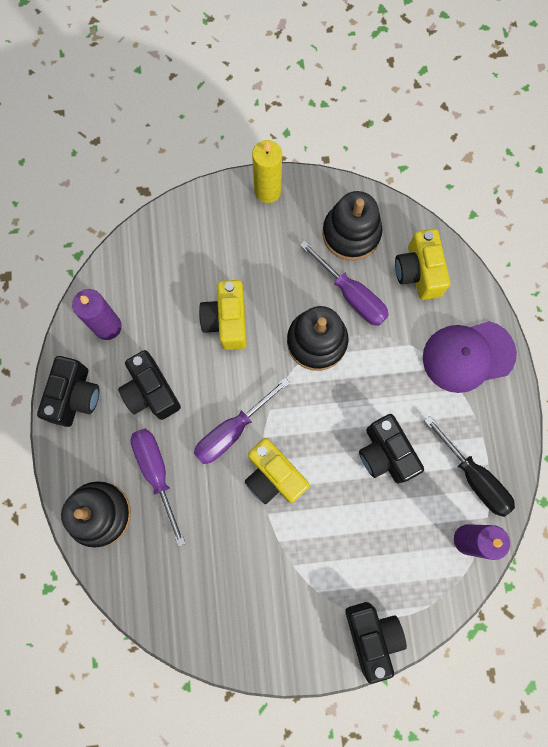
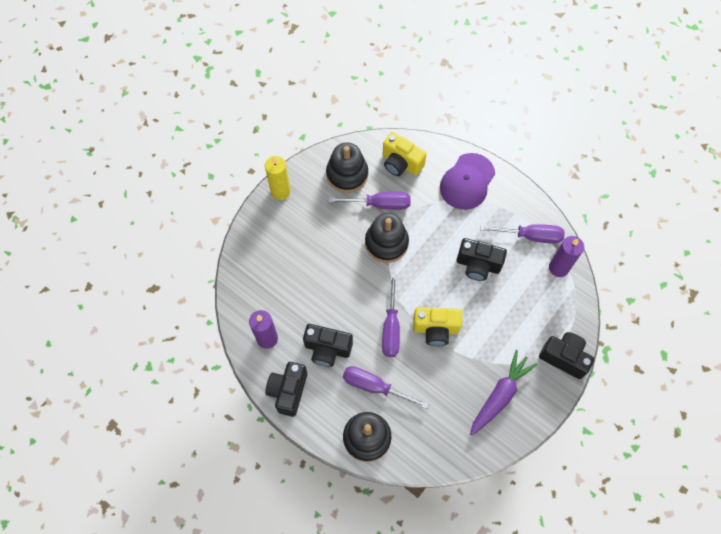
camera: 45 degrees left, 10 degrees down
(75, 396) = (288, 391): black camera -> black camera turned 135 degrees counterclockwise
(227, 321) = (329, 275): yellow camera -> none
(266, 605) = (500, 395): none -> purple carrot
(474, 478) = (531, 236): black screwdriver -> purple screwdriver

